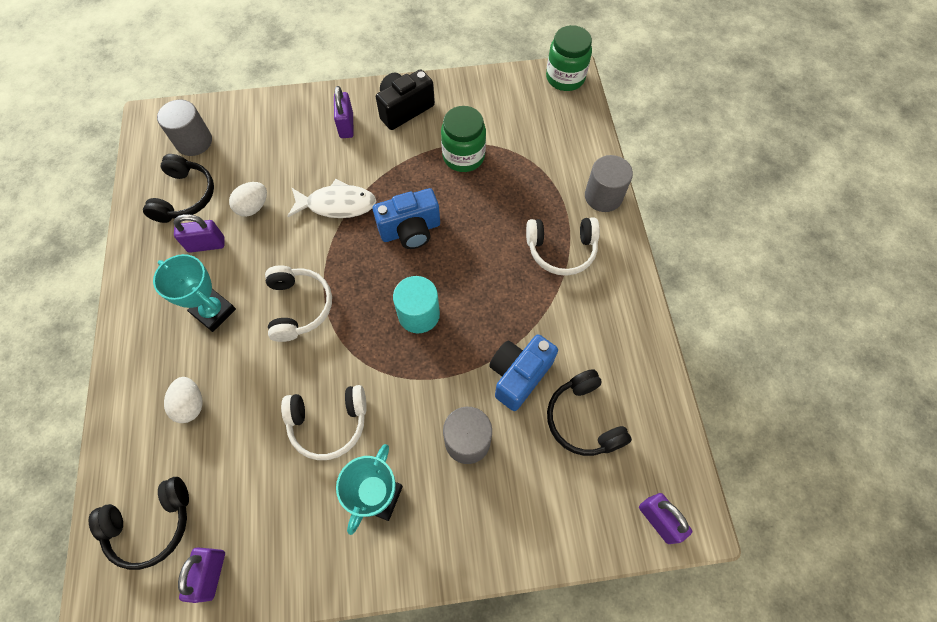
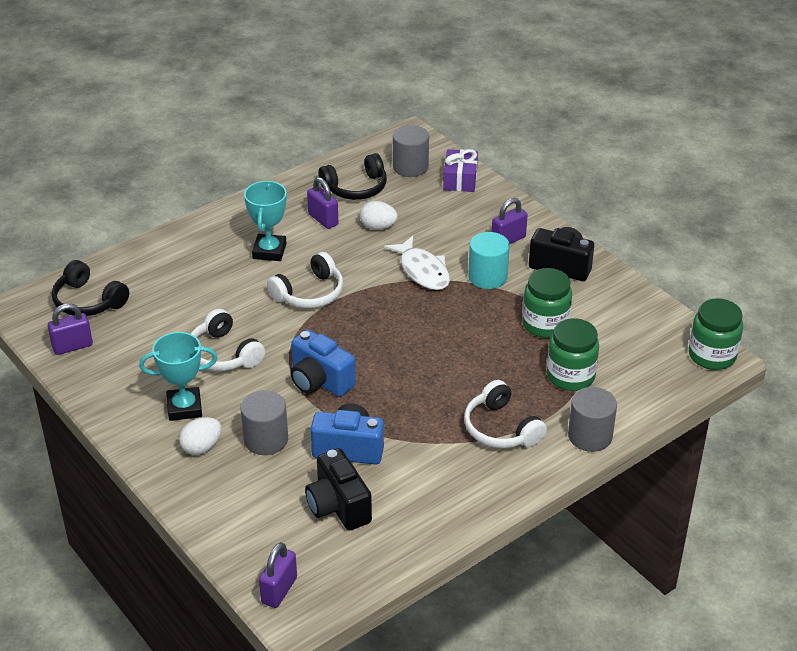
camera: 60 degrees right, 25 degrees down
(191, 404) = (187, 276): white egg -> white egg (201, 447)
(242, 116) = (460, 179): none -> purple gift
(410, 230) = (435, 324): blue camera -> blue camera (320, 381)
(419, 314) = (358, 363): turquoise cylinder -> turquoise cylinder (487, 277)
(532, 172) = (570, 376): none -> green jar
(583, 419) = (338, 506): black headphones -> black camera

